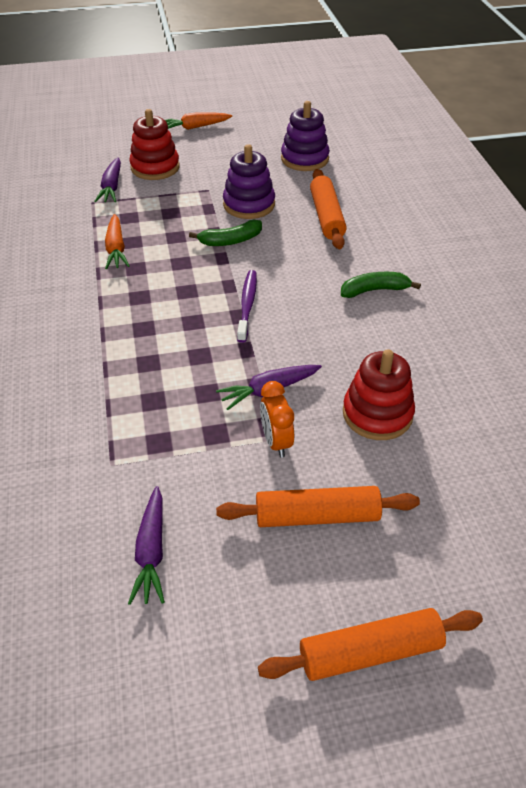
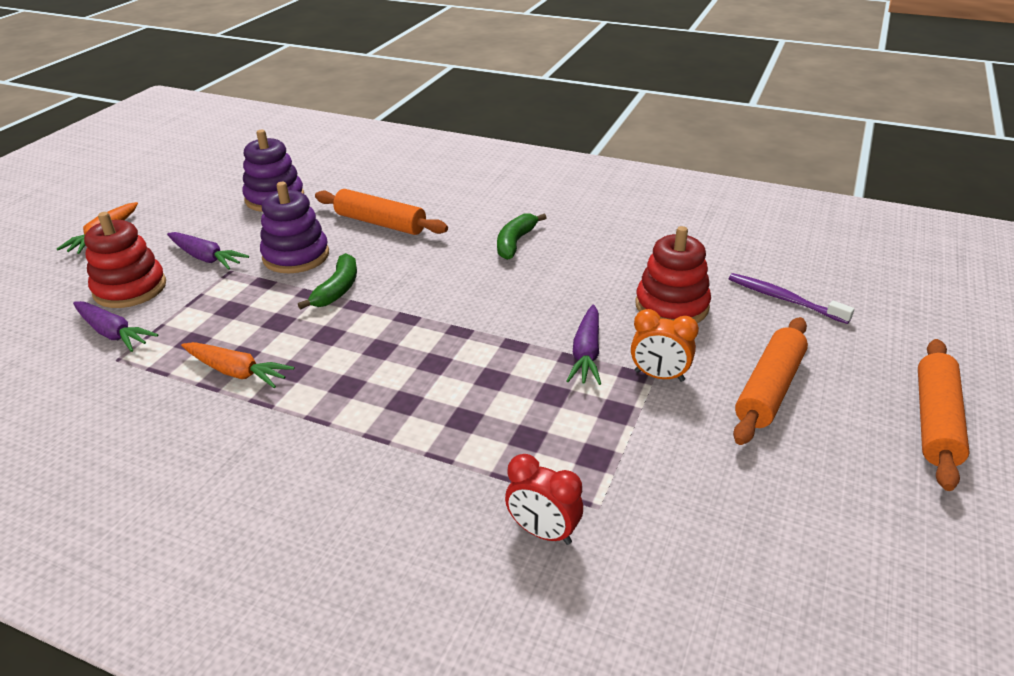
camera: 55 degrees left, 10 degrees down
(71, 446) = (543, 532): none -> red clock
(151, 551) = (747, 520): purple carrot -> purple carrot (206, 258)
(247, 305) = (451, 318): purple toothbrush -> purple toothbrush (784, 299)

